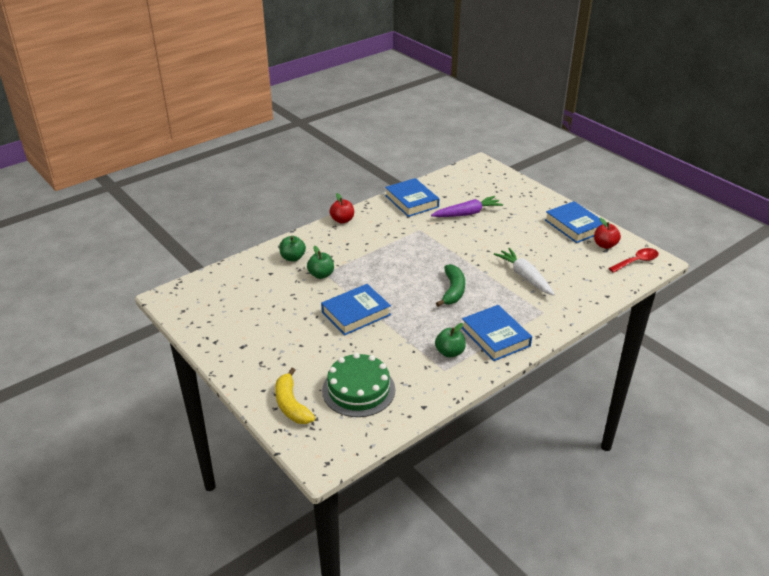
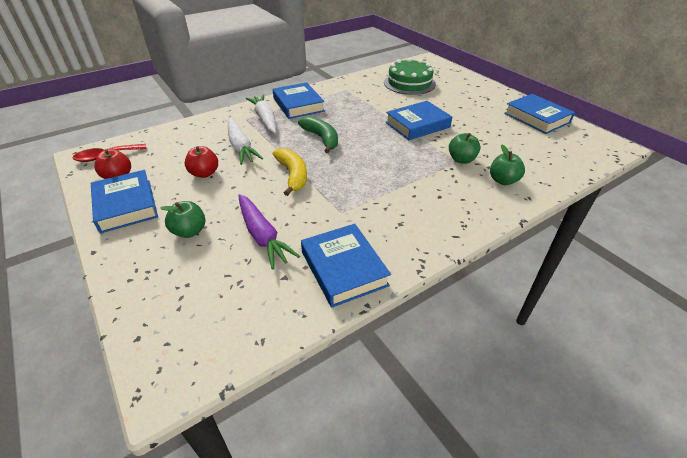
camera: 175 degrees left, 5 degrees up
(219, 331) = (536, 118): none -> blue book
(291, 405) = (454, 79): yellow banana -> yellow banana (292, 175)
(342, 220) = (454, 235): red apple -> red apple (204, 173)
(449, 352) = (339, 98): green apple -> green apple (189, 231)
(453, 290) = (321, 138): green banana -> green banana turned 135 degrees clockwise
(467, 213) = (262, 236): purple carrot -> purple carrot turned 105 degrees counterclockwise
(522, 312) = (265, 119): none -> white carrot

